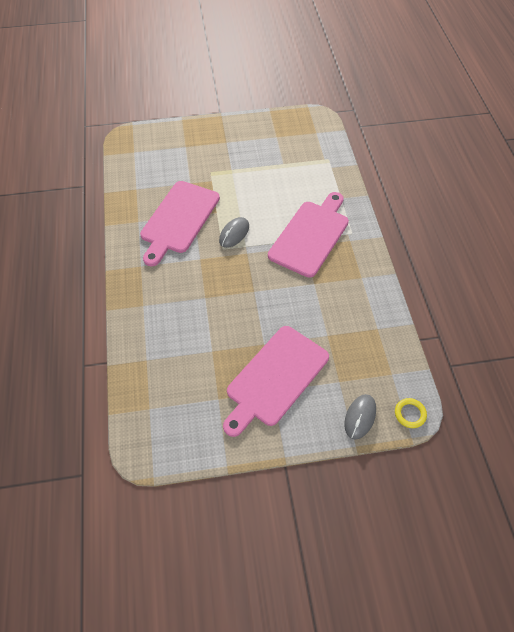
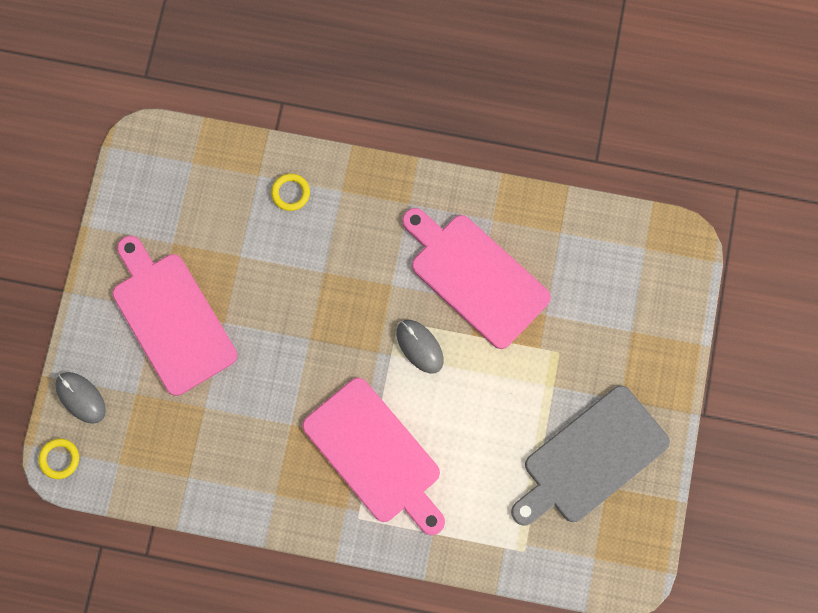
camera: 110 degrees right, 20 degrees up
(154, 335) = (290, 193): none -> yellow ring
(264, 145) = (591, 458): none -> grey cutting board

